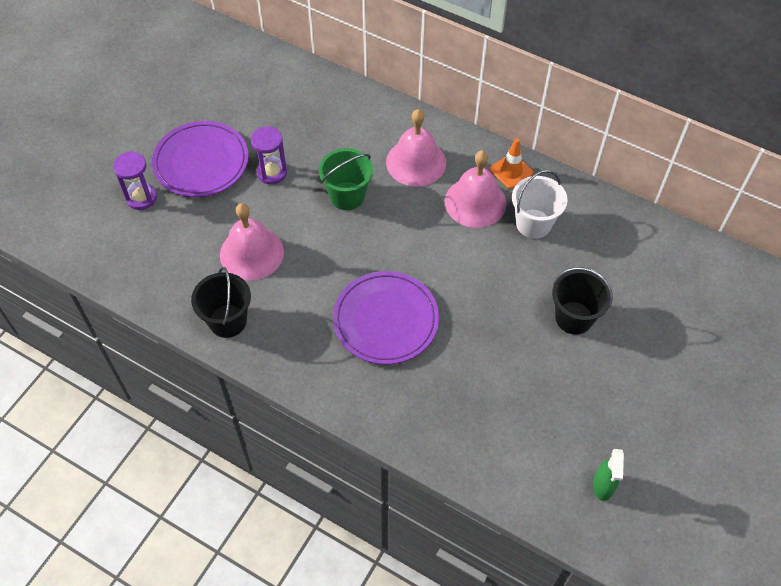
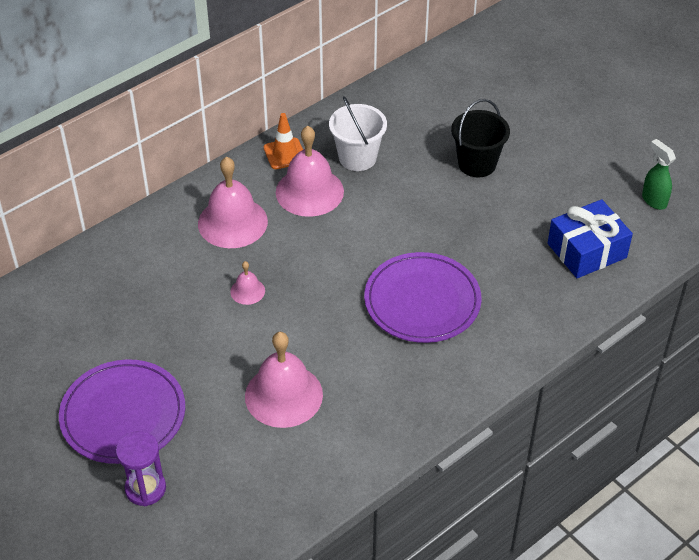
camera: 70 degrees left, 10 degrees down
(227, 321) = (366, 438): black bucket -> none
(272, 172) = (178, 350): purple hourglass -> none
(347, 196) = (247, 291): green bucket -> pink bell
(504, 438) = (587, 250): none -> blue gift
(603, 486) = (653, 200): green spray bottle -> green spray bottle turned 150 degrees counterclockwise

